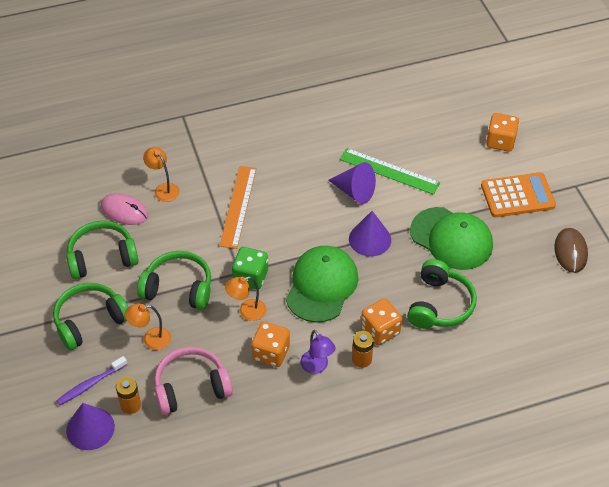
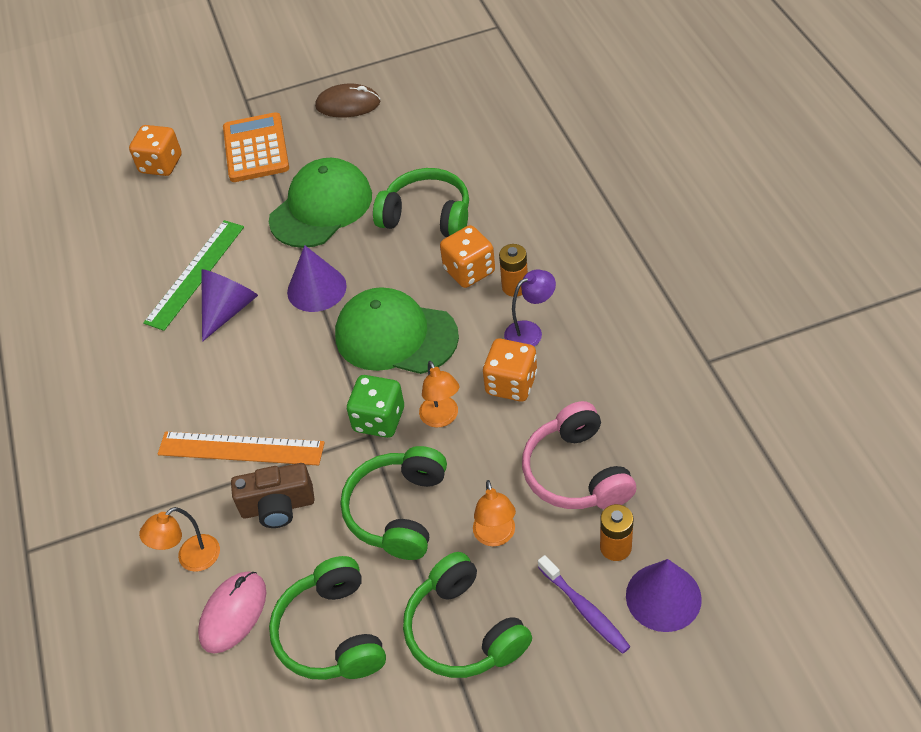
camera: 85 degrees left, 0 degrees up
(192, 227) = (278, 507): none -> brown camera

